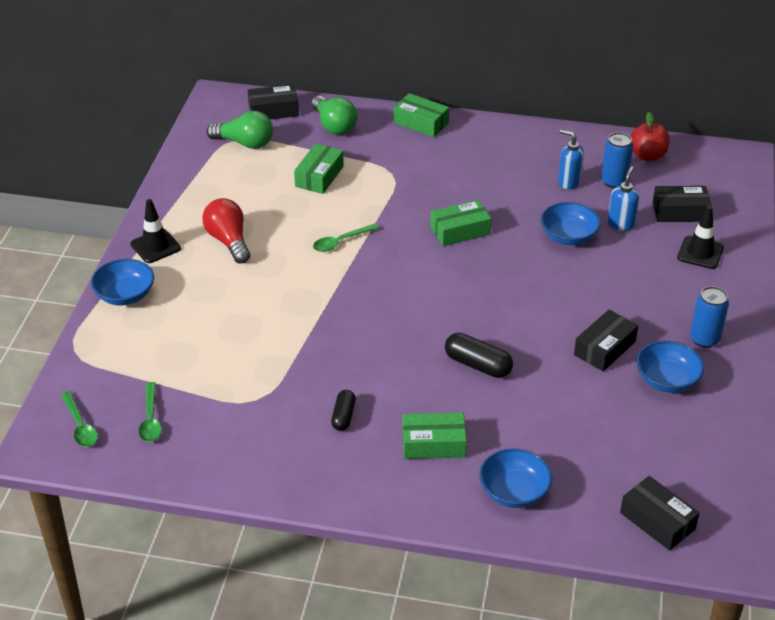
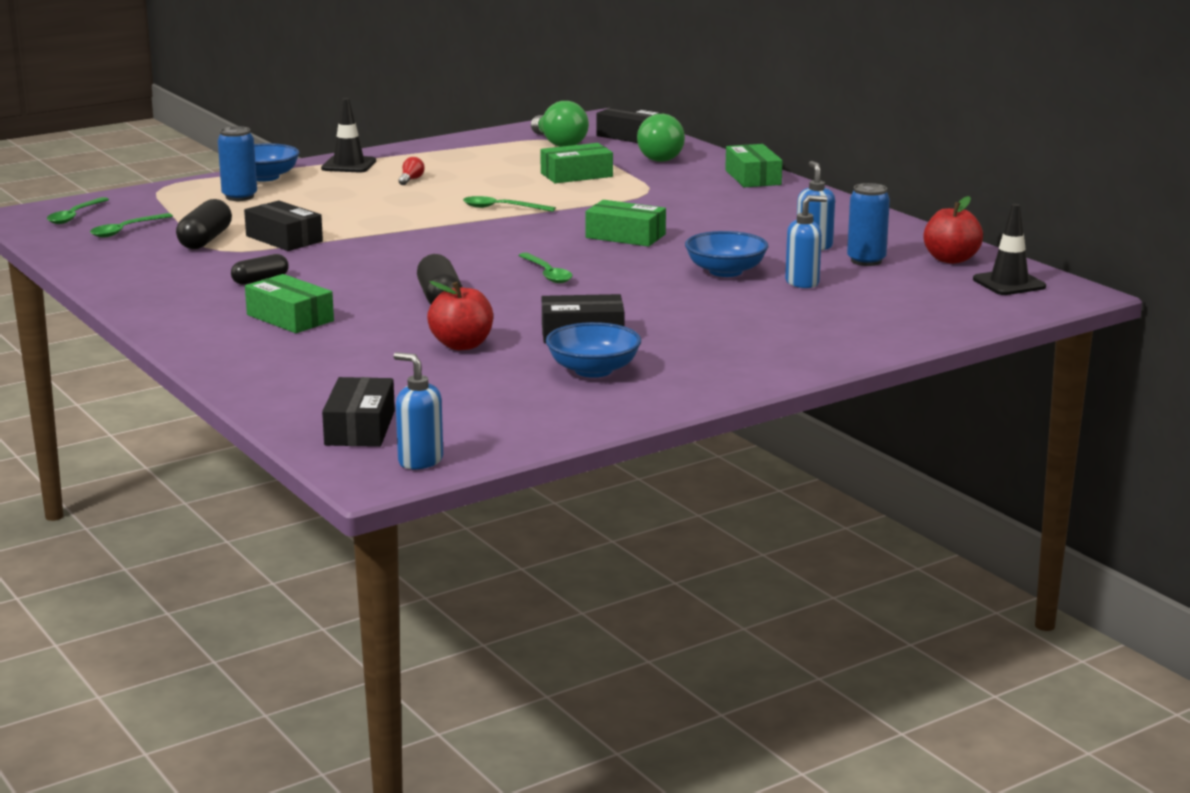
camera: 45 degrees right, 20 degrees down
(225, 395) = (205, 240): none -> black capsule
(228, 241) = (411, 180): red light bulb -> red light bulb, size x0.45
(487, 299) = (547, 274): none -> green spoon
(514, 492) = (284, 363): blue bowl -> none
(568, 403) = (462, 345): none -> red apple
(680, 212) = (892, 297): black box -> black box (284, 239)
(700, 253) = (844, 324): black traffic cone -> black traffic cone (1009, 283)
(704, 339) = (700, 366): blue can -> blue can (239, 197)
(733, 526) = (420, 461): none -> blue soap dispenser

